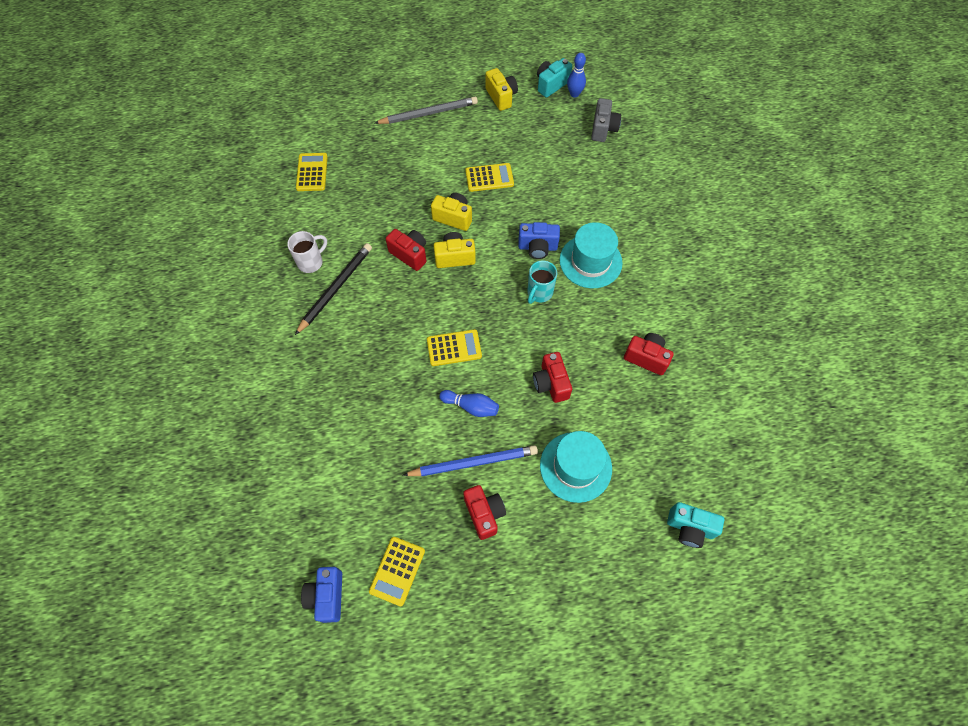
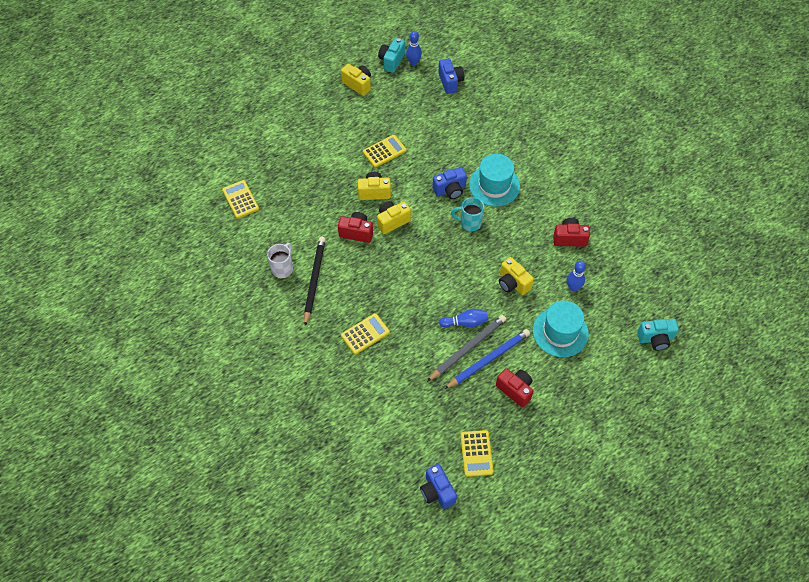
camera: 25 degrees left, 5 degrees down
(428, 113) = (307, 118): grey pencil -> grey pencil (467, 348)
(454, 348) = (429, 287): yellow calculator -> yellow calculator (365, 334)
(539, 293) = (469, 223): turquoise mug -> turquoise mug turned 90 degrees clockwise
(551, 383) = (513, 283): red camera -> yellow camera
(603, 129) = (450, 82): grey camera -> blue camera
(620, 419) = (573, 287): none -> blue bowling pin

